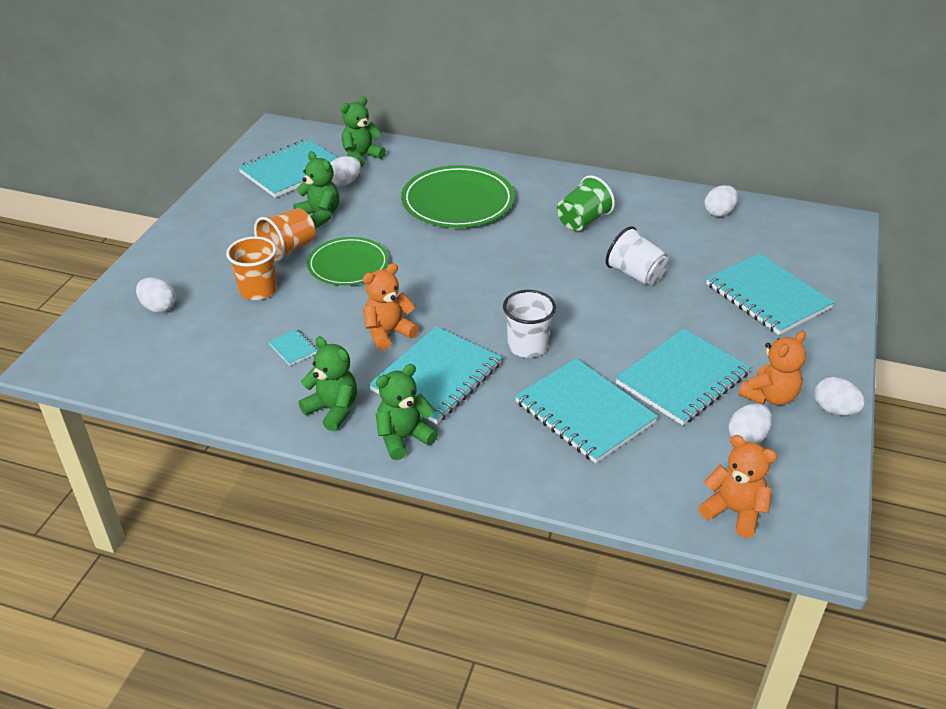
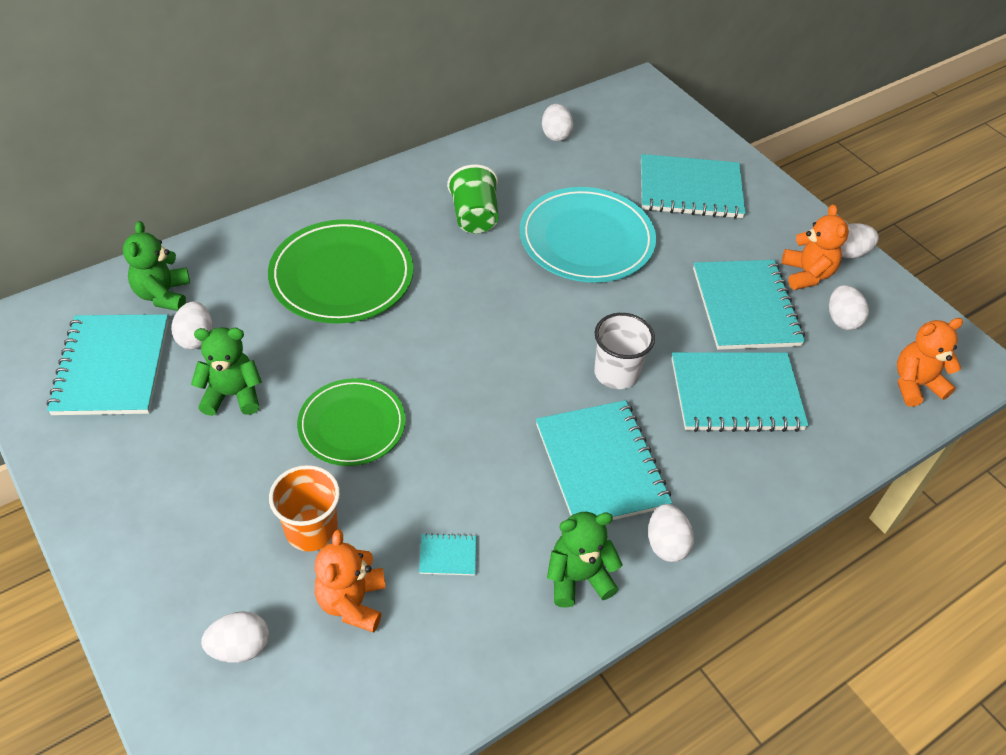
camera: 55 degrees left, 10 degrees up
(288, 249) = (264, 459): orange cup -> none
(388, 333) = (499, 461): orange teddy bear -> orange teddy bear (352, 602)
(403, 438) = (666, 544): green teddy bear -> white egg
(635, 275) = (586, 239): white cup -> turquoise plate

